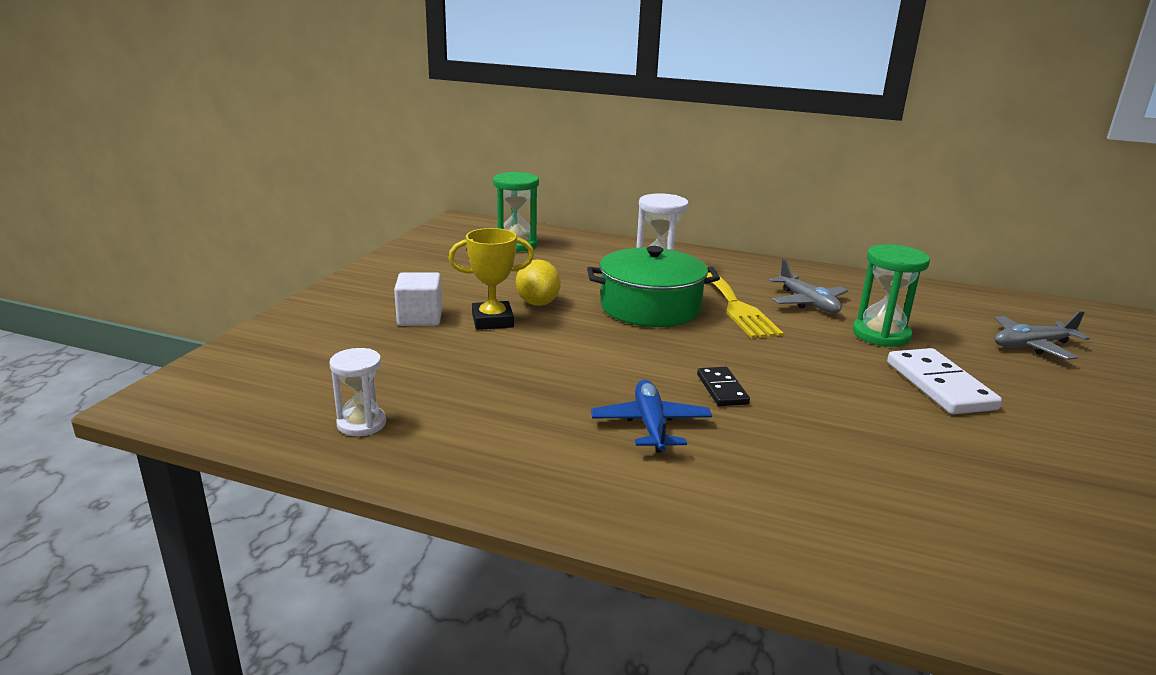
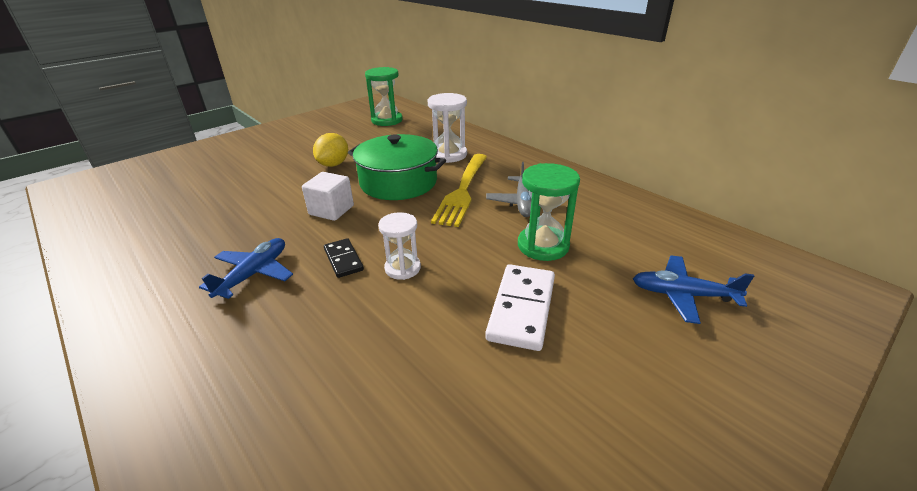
camera: 30 degrees right, 10 degrees up
(361, 424) = (117, 224): white hourglass -> white hourglass (402, 268)
(420, 318) = (254, 161): white cube -> white cube (331, 210)
(492, 321) = (288, 172): yellow trophy -> none
(722, 389) = (343, 260): black domino -> black domino turned 45 degrees counterclockwise
(1032, 346) = (682, 295): grey plane -> blue plane

